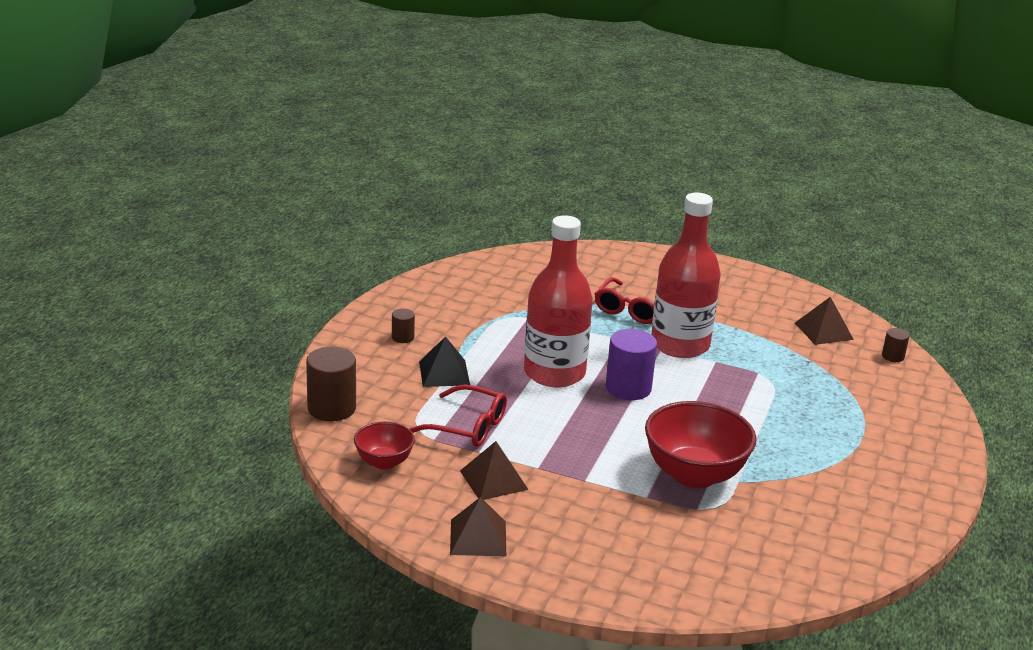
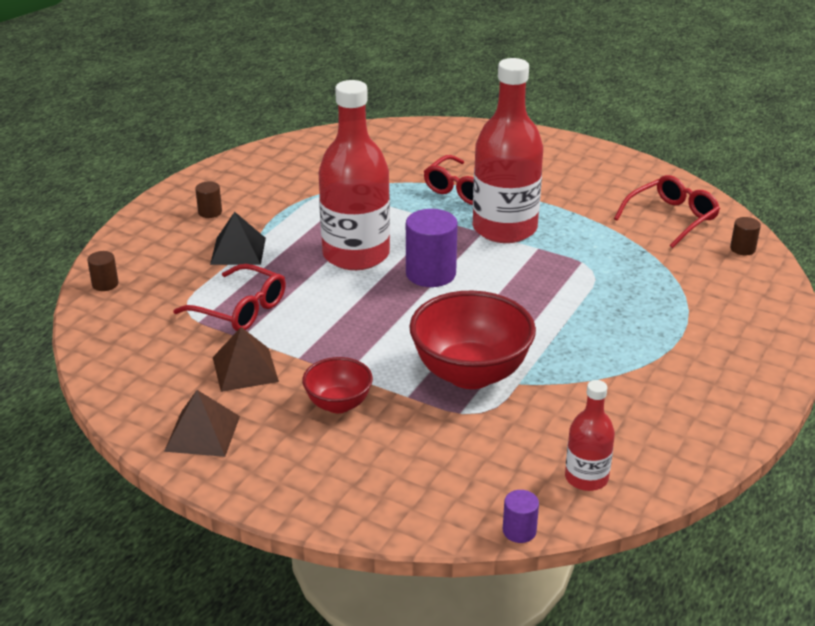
camera: 10 degrees right, 5 degrees up
(331, 408) = (105, 284): brown cylinder -> brown cylinder, size x0.51
(384, 462) = (135, 344): red bowl -> red bowl (338, 404)
(780, 603) = (519, 531): none -> purple cylinder
(821, 557) = (586, 478): none -> red bottle
(823, 331) = (671, 218): brown pyramid -> red glasses

